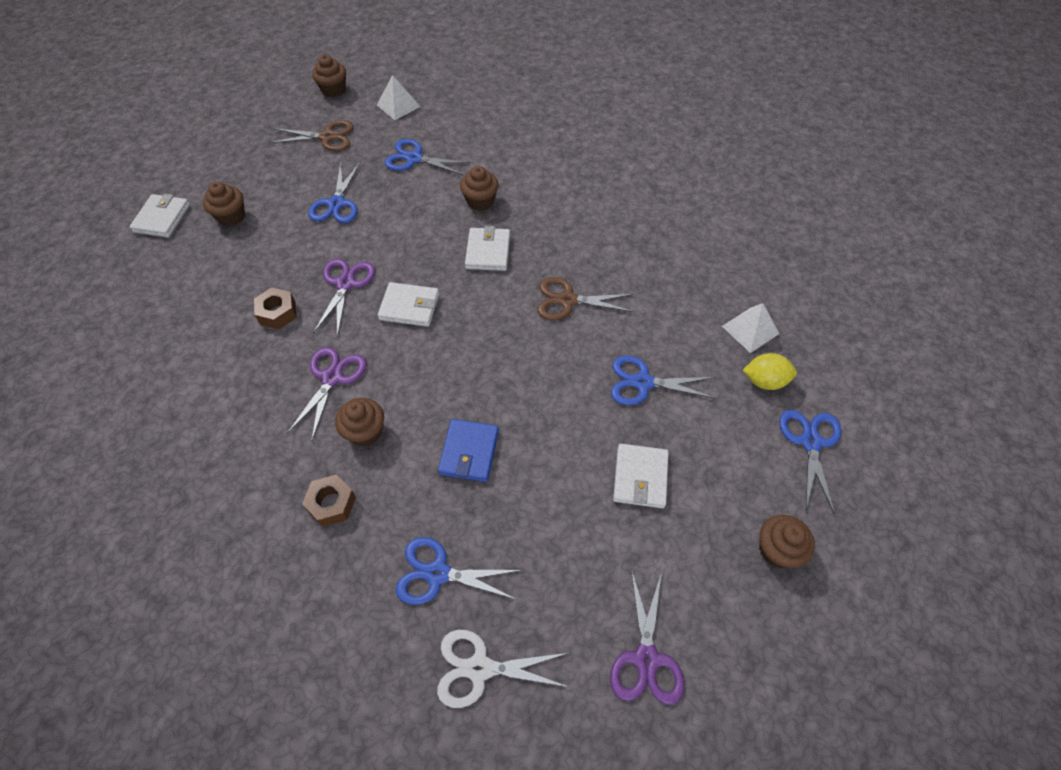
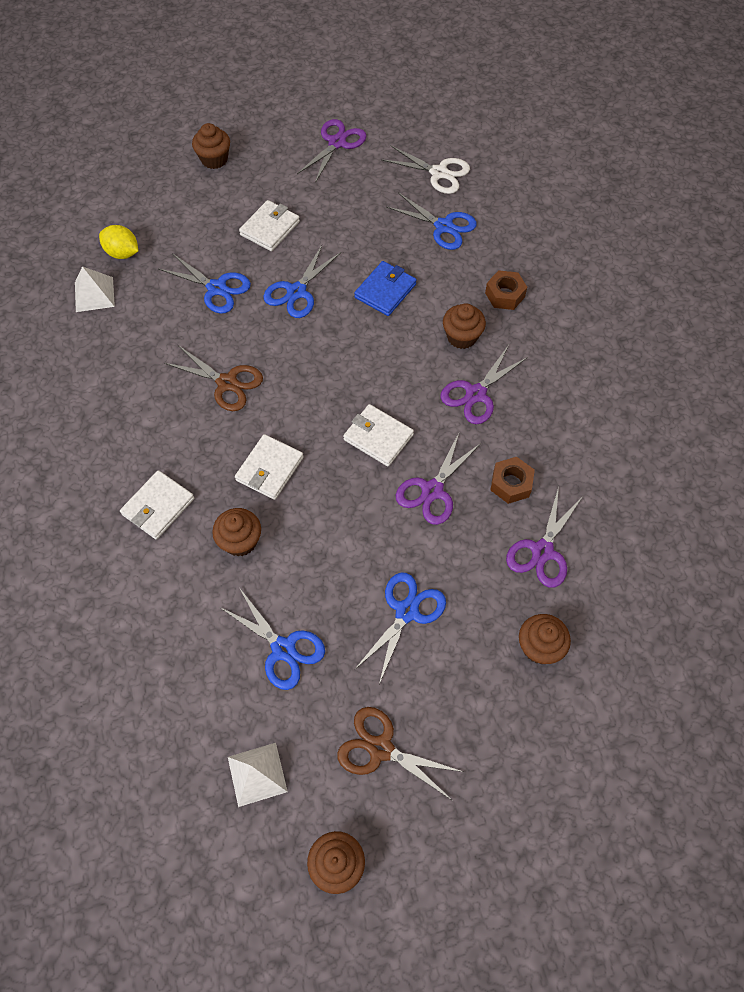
camera: 155 degrees left, 5 degrees up
(162, 218) = (627, 682): white wallet -> white wallet (158, 506)
(240, 274) = (542, 551): none -> purple scissors
(810, 442) = (132, 204): blue scissors -> blue scissors (296, 292)

